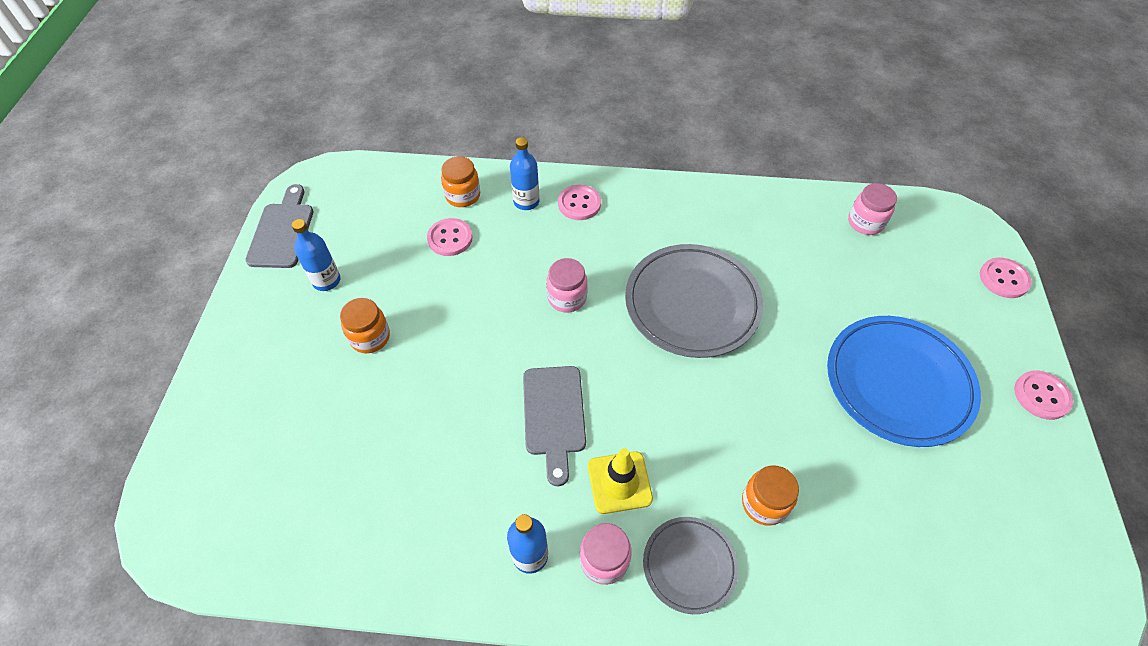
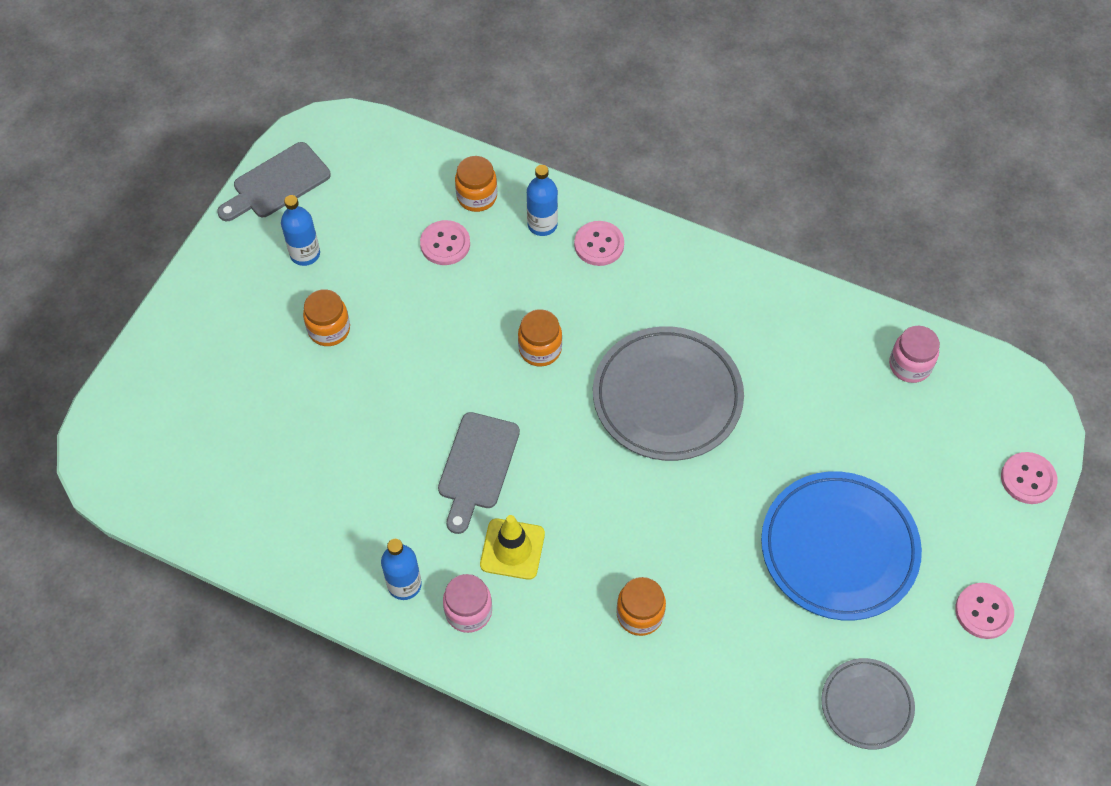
camera: 20 degrees right, 5 degrees up
(282, 231) = (277, 183): grey cutting board -> grey cutting board turned 150 degrees counterclockwise
(567, 298) = (540, 349): pink jar -> orange jar
(689, 565) = (543, 642): grey plate -> grey plate (866, 705)

